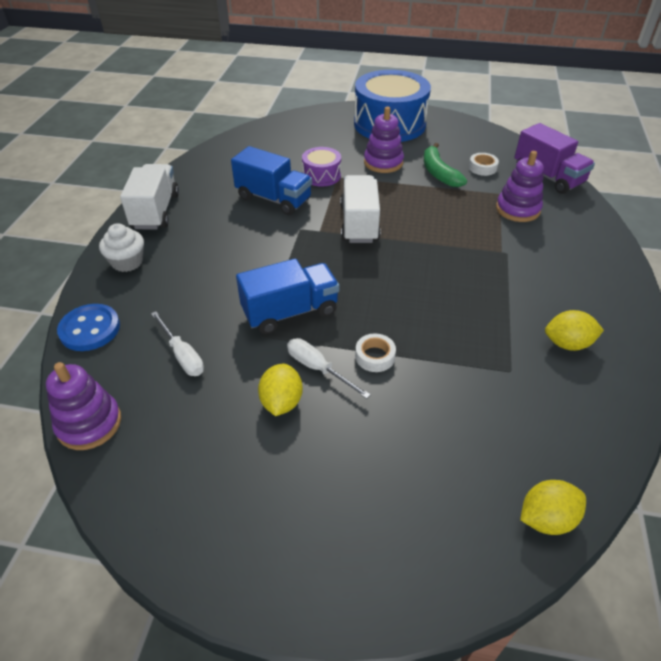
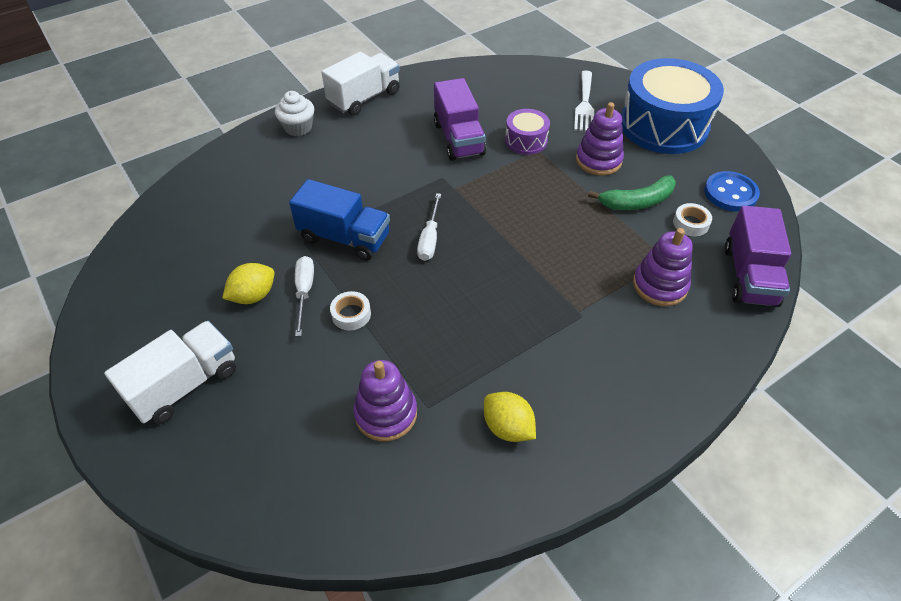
camera: 45 degrees right, 5 degrees up
(89, 423) = (147, 224): purple stacking toy -> purple stacking toy (386, 413)
(90, 329) = (220, 162): blue button -> blue button (730, 193)
(182, 355) = (243, 218): white screwdriver -> white screwdriver (429, 239)
(273, 199) = (458, 139): blue truck -> purple truck
(325, 135) = (584, 104): none -> white fork
(359, 224) = (494, 203): white truck -> white truck (185, 385)
(439, 173) = (637, 202): green banana -> green banana turned 135 degrees counterclockwise
(546, 518) = (290, 519): yellow lemon -> none

